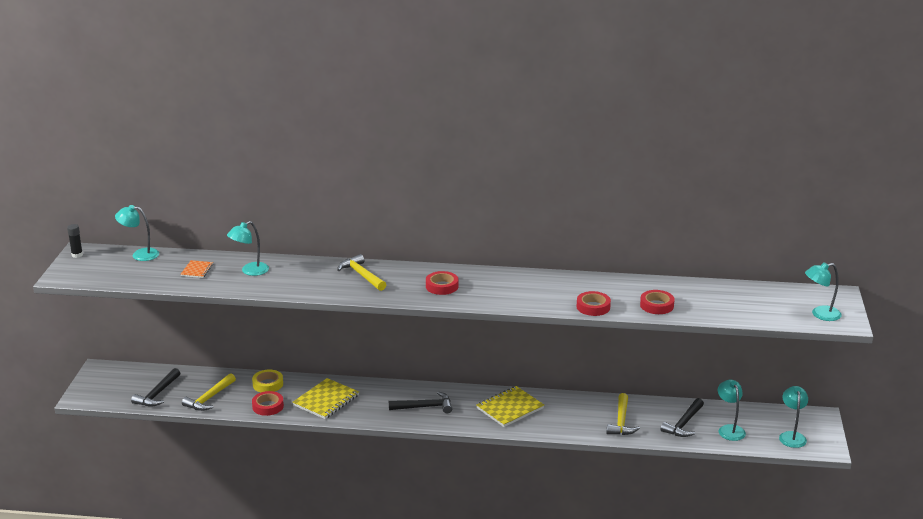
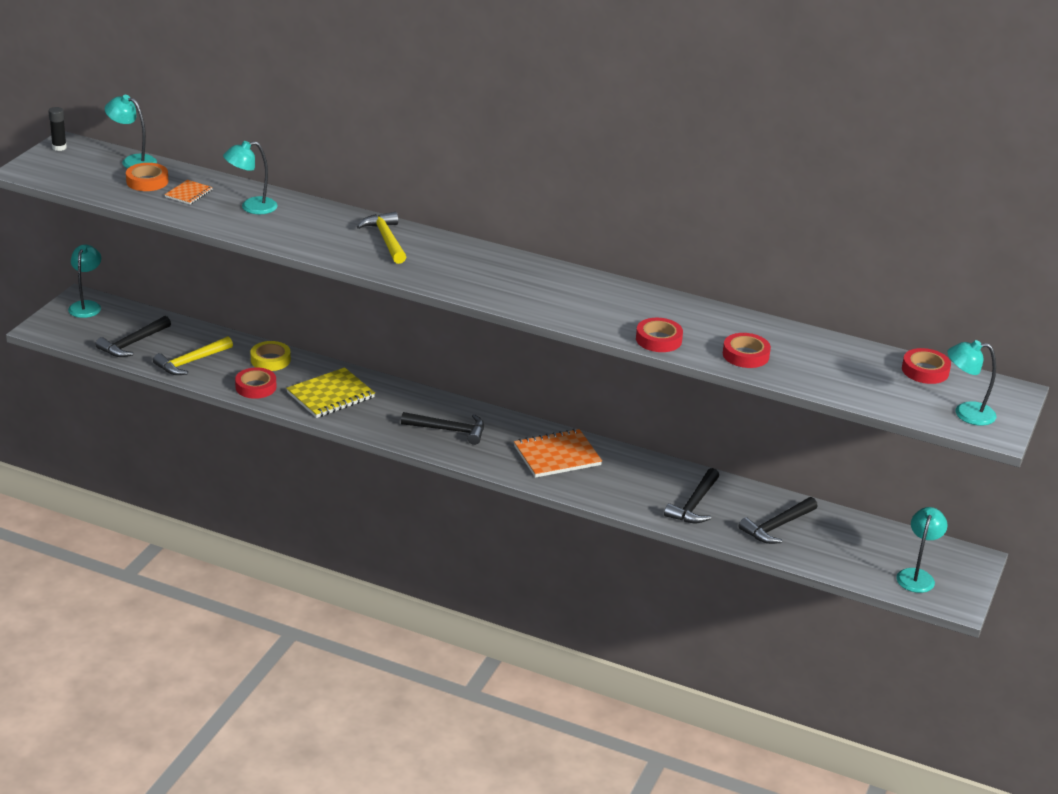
camera: 15 degrees right, 5 degrees up
(160, 267) = (147, 181): none -> orange tape
(442, 286) = (478, 273): red tape -> red tape (925, 371)
(509, 408) = (557, 456): yellow notebook -> orange notebook
(621, 421) = (694, 504): yellow hammer -> black hammer
(729, 429) = (835, 547): turquoise lamp -> turquoise lamp (86, 306)

